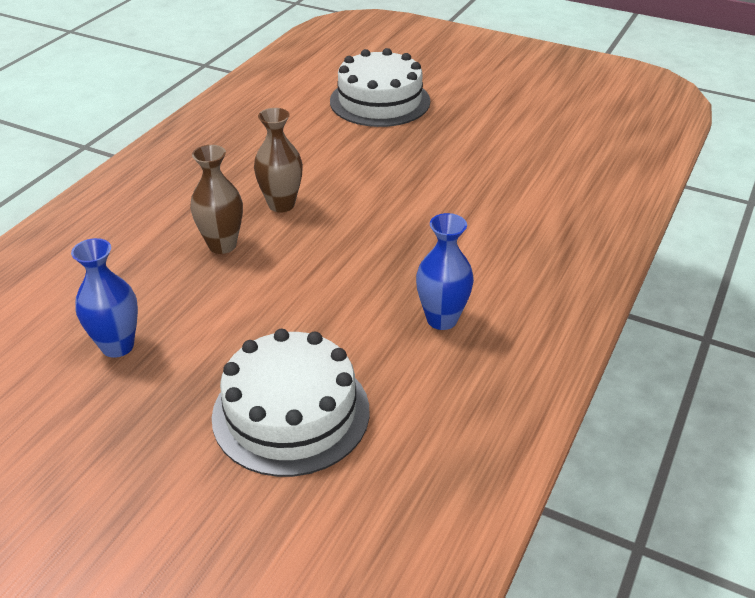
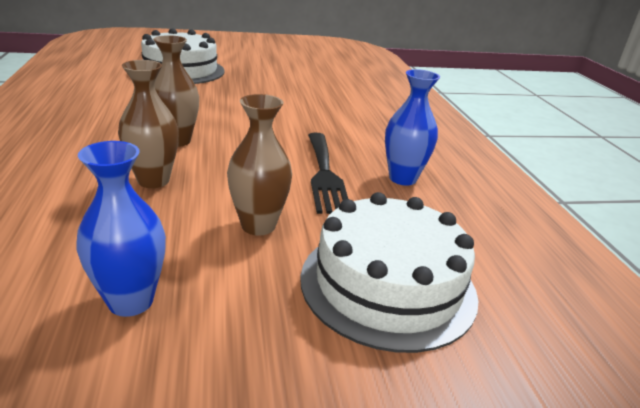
camera: 40 degrees left, 10 degrees down
(255, 320) = (258, 225): none -> brown vase
(369, 288) = (324, 175): none -> black fork

